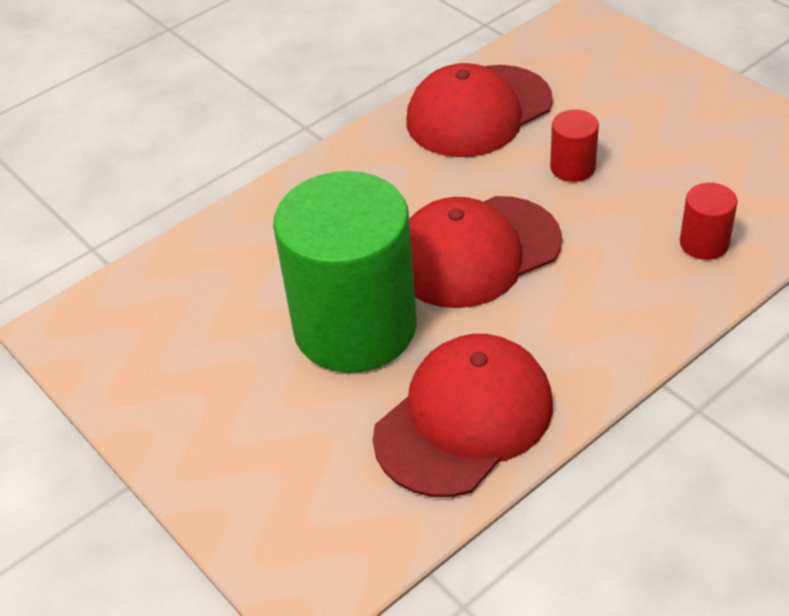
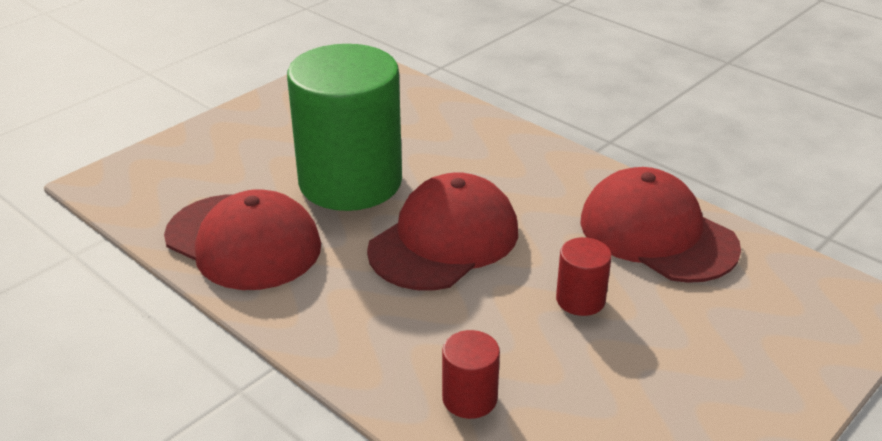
camera: 80 degrees right, 10 degrees down
(476, 252) = (444, 240): red cap -> red cap turned 75 degrees clockwise

